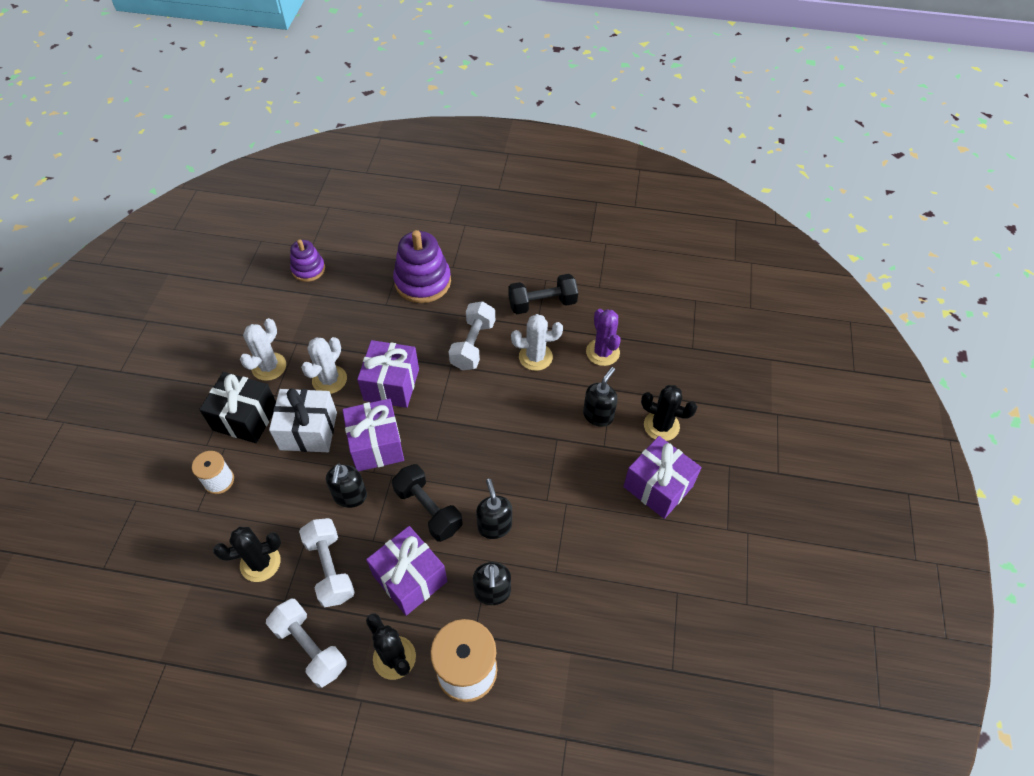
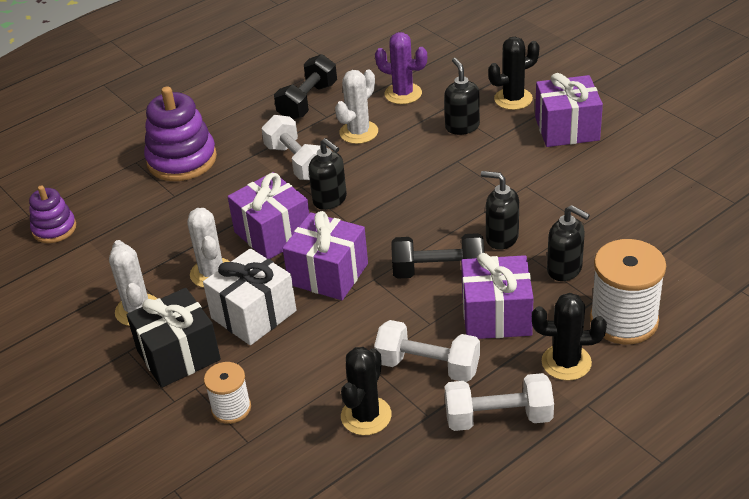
camera: 45 degrees left, 15 degrees down
(350, 496) = (364, 317): black soap dispenser -> black soap dispenser (330, 200)

